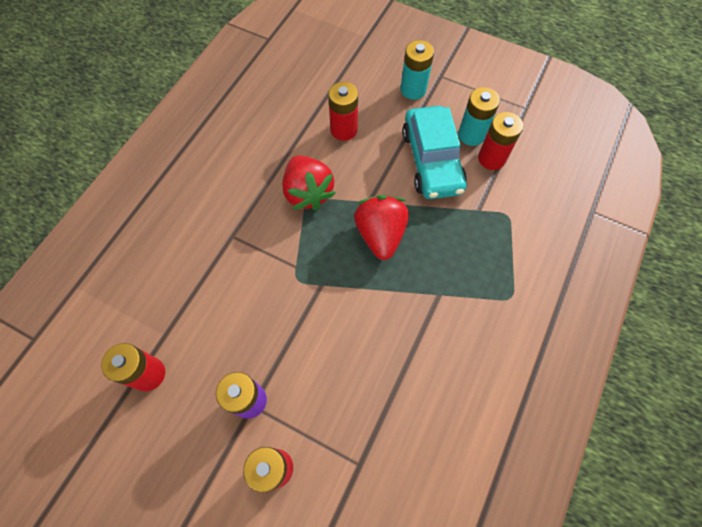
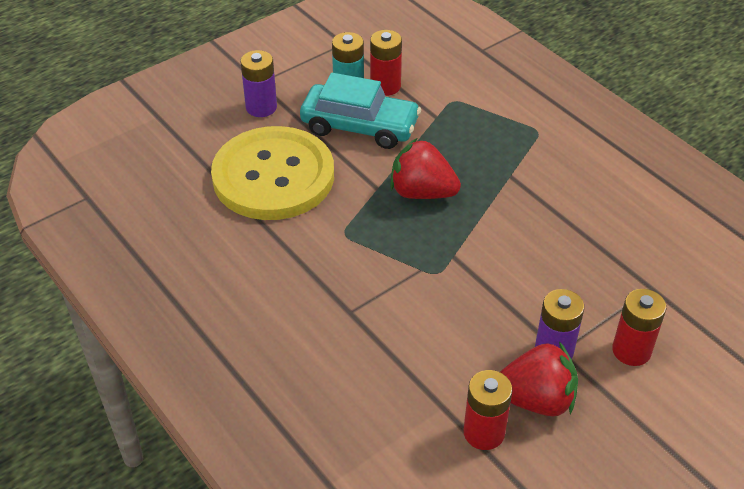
camera: 65 degrees left, 20 degrees down
(308, 193) = (336, 231): red strawberry -> red strawberry (536, 400)
(344, 130) = (273, 176): red battery -> yellow button
(413, 89) = (261, 107): turquoise battery -> purple battery

